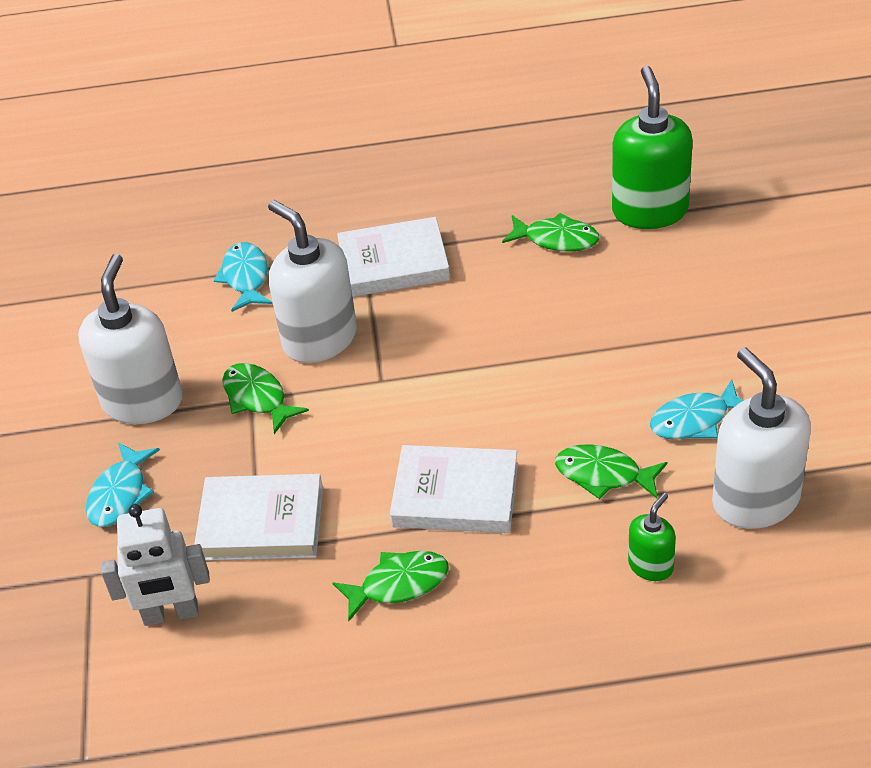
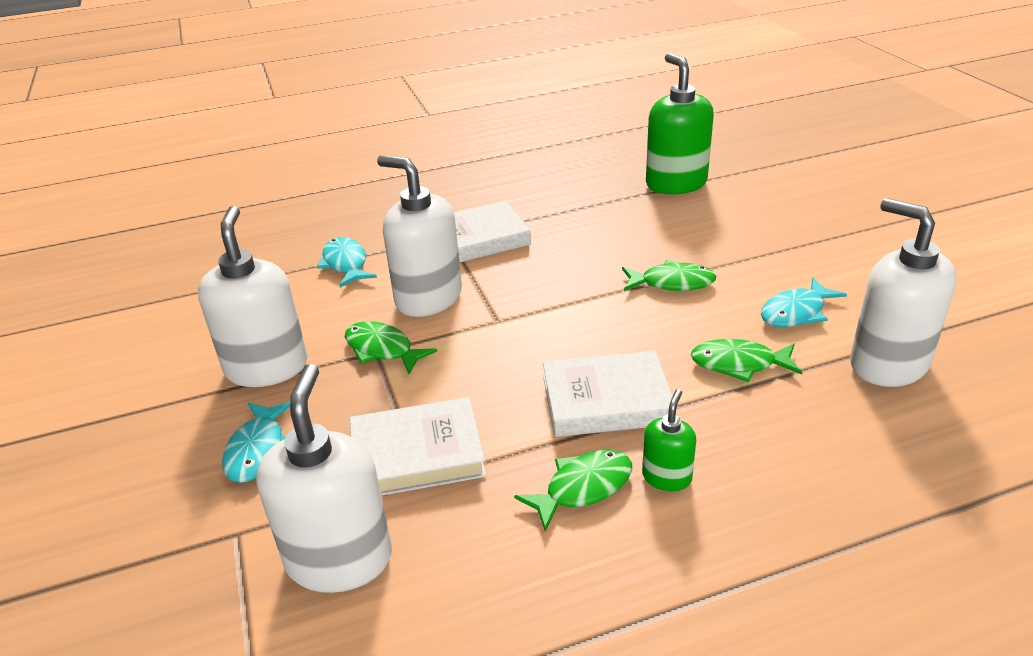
camera: 15 degrees left, 10 degrees down
(171, 614) = (339, 559): white robot -> white soap dispenser
(556, 239) = (609, 209): green fish -> green fish (672, 283)
(651, 566) = (826, 431): green soap dispenser -> green soap dispenser (666, 477)

